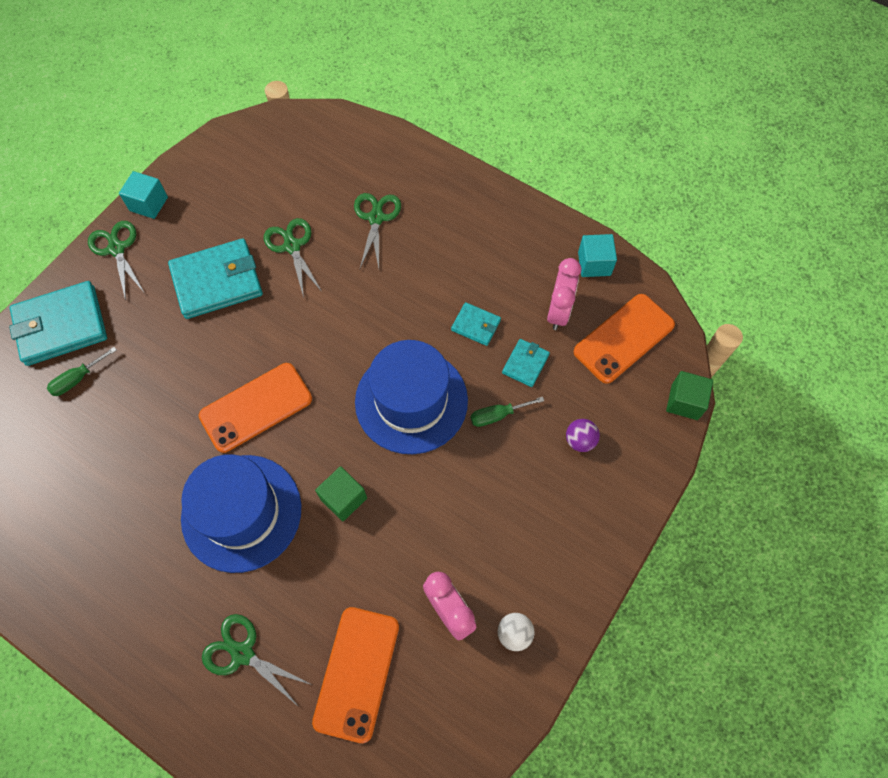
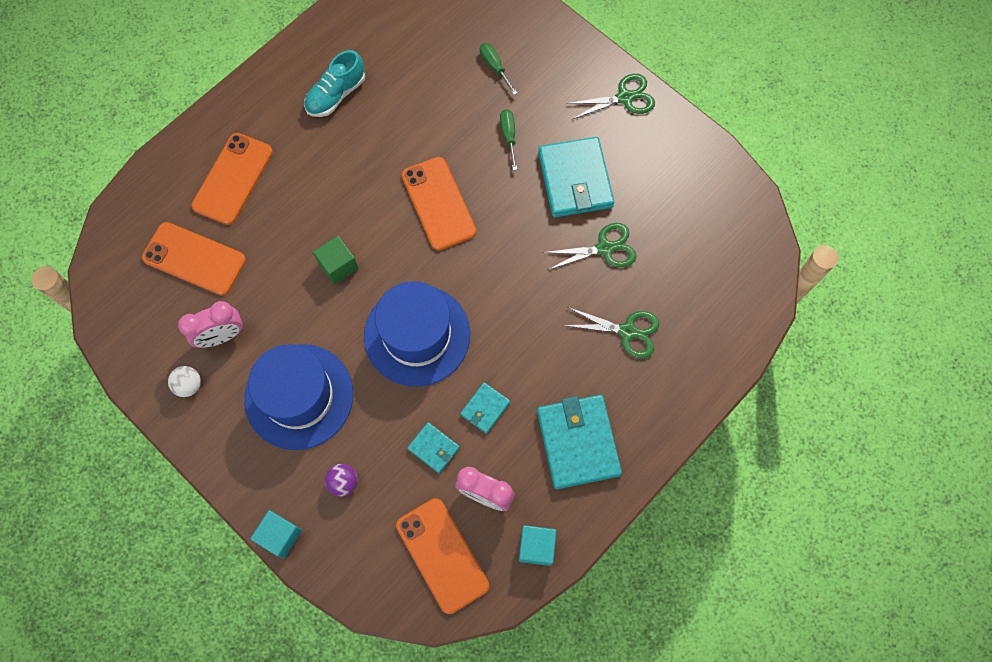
camera: 100 degrees right, 5 degrees up
(61, 326) = (549, 54): turquoise wallet -> turquoise wallet (578, 442)
(116, 551) = (336, 95): none -> turquoise shoe
(149, 204) = (673, 125): turquoise cube -> turquoise cube (280, 536)
(241, 512) = (345, 185): blue hat -> blue hat (299, 396)
(242, 653) = (233, 179): green scissors -> orange phone
(497, 415) = (386, 410): green screwdriver -> green screwdriver (509, 136)
(684, 402) = (360, 598): green cube -> none

